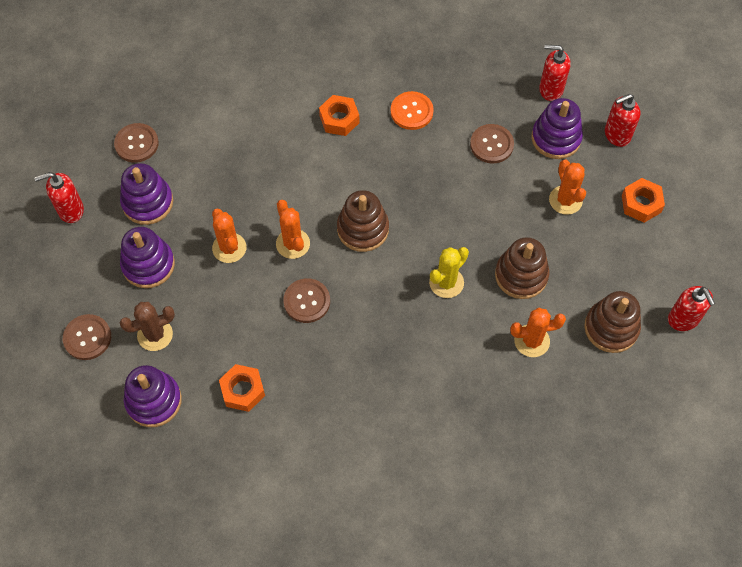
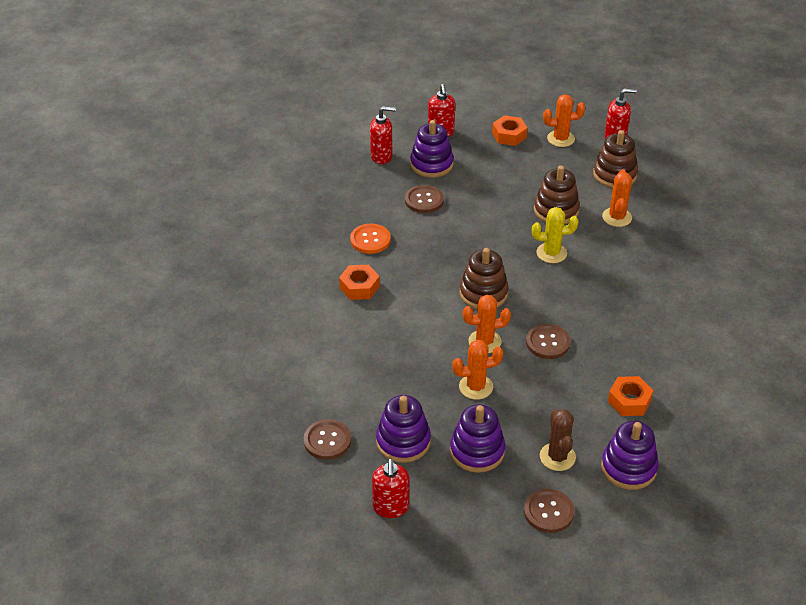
camera: 75 degrees left, 20 degrees down
(446, 282) = (551, 253): yellow cactus -> yellow cactus turned 60 degrees counterclockwise
(550, 89) = (381, 156): red soap dispenser -> red soap dispenser turned 120 degrees counterclockwise
(565, 200) = (493, 172): orange cactus -> orange cactus (560, 139)

